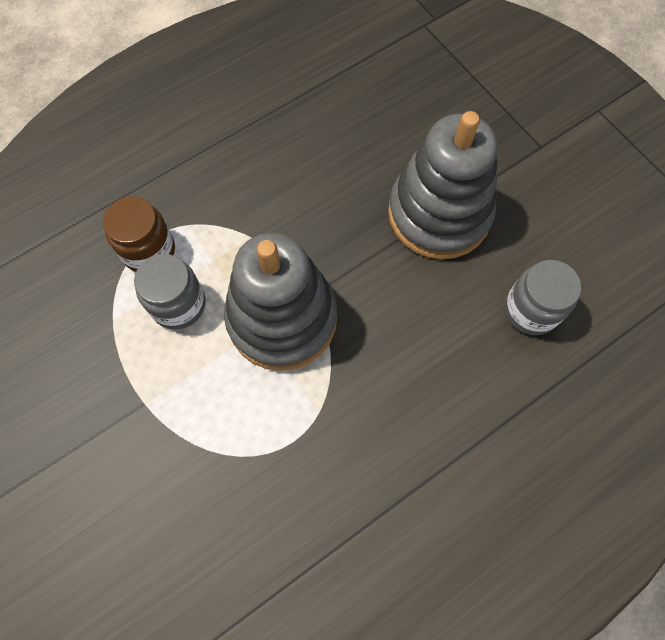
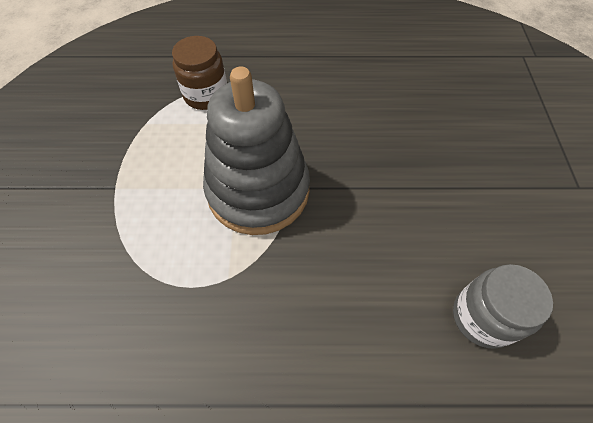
camera: 35 degrees right, 10 degrees down
(178, 304) = (195, 138): grey jar -> none
(439, 213) = (445, 188): grey stacking toy -> none

